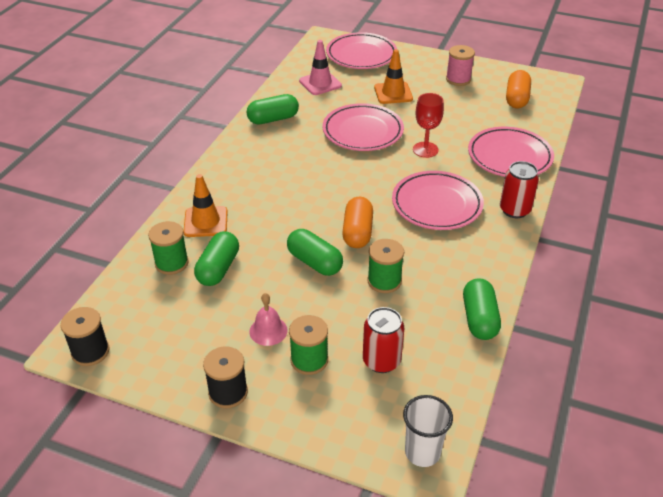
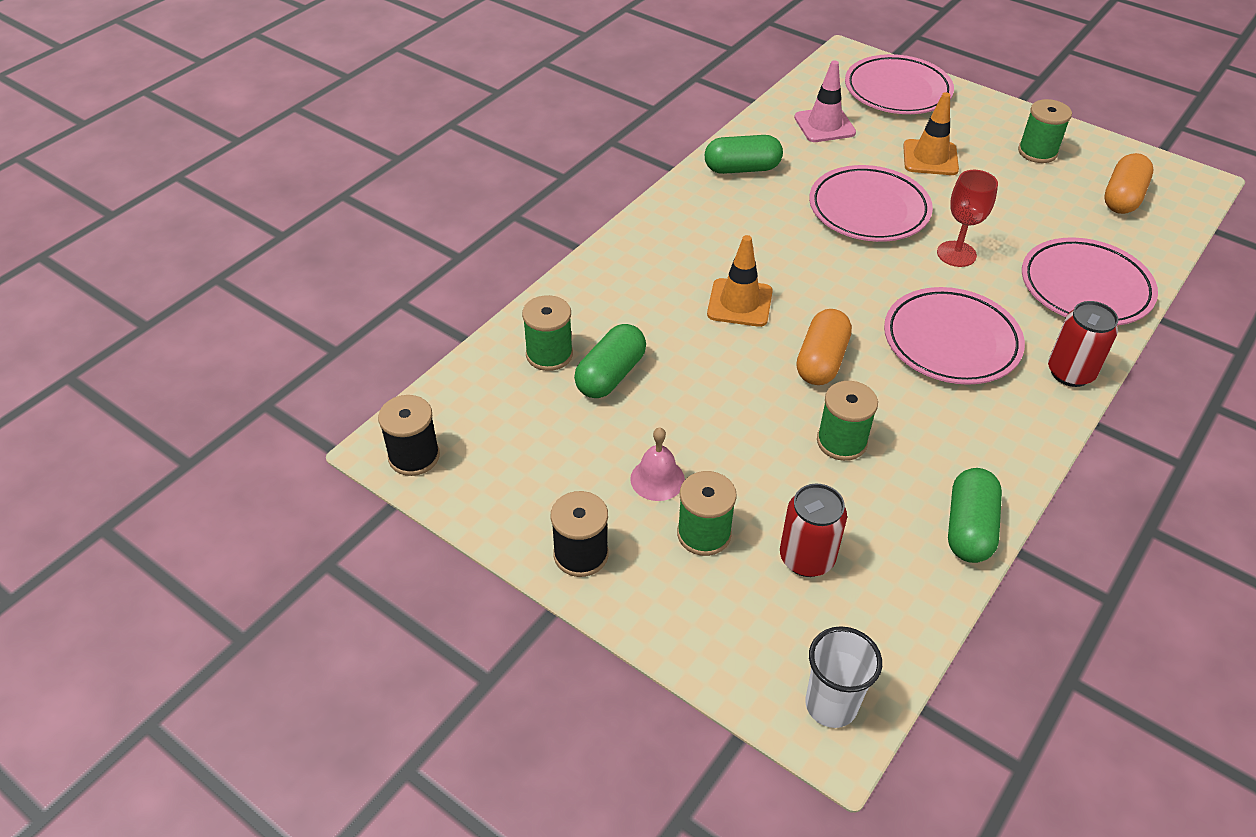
camera: 15 degrees right, 5 degrees up
(205, 222) = (610, 304): orange traffic cone -> orange traffic cone (739, 303)
(314, 262) = (747, 393): green capsule -> none
(458, 79) = (1037, 152): pink spool -> green spool

